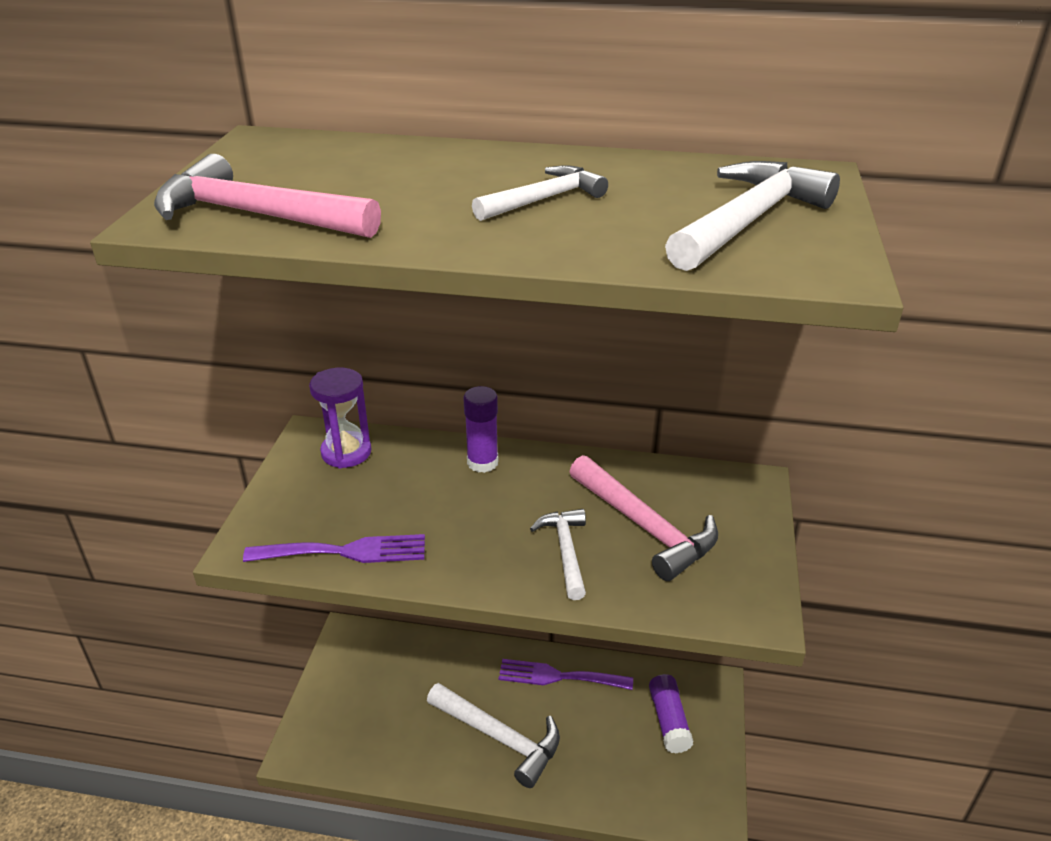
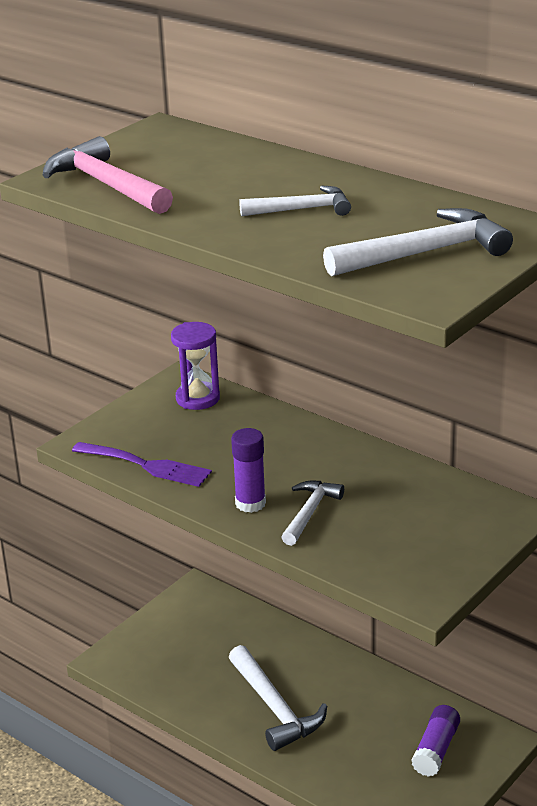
camera: 30 degrees right, 5 degrees down
(482, 462) = (298, 434): purple glue stick -> purple glue stick (250, 503)
(558, 676) = (359, 682): purple fork -> none
(645, 527) = (389, 515): pink hammer -> none

